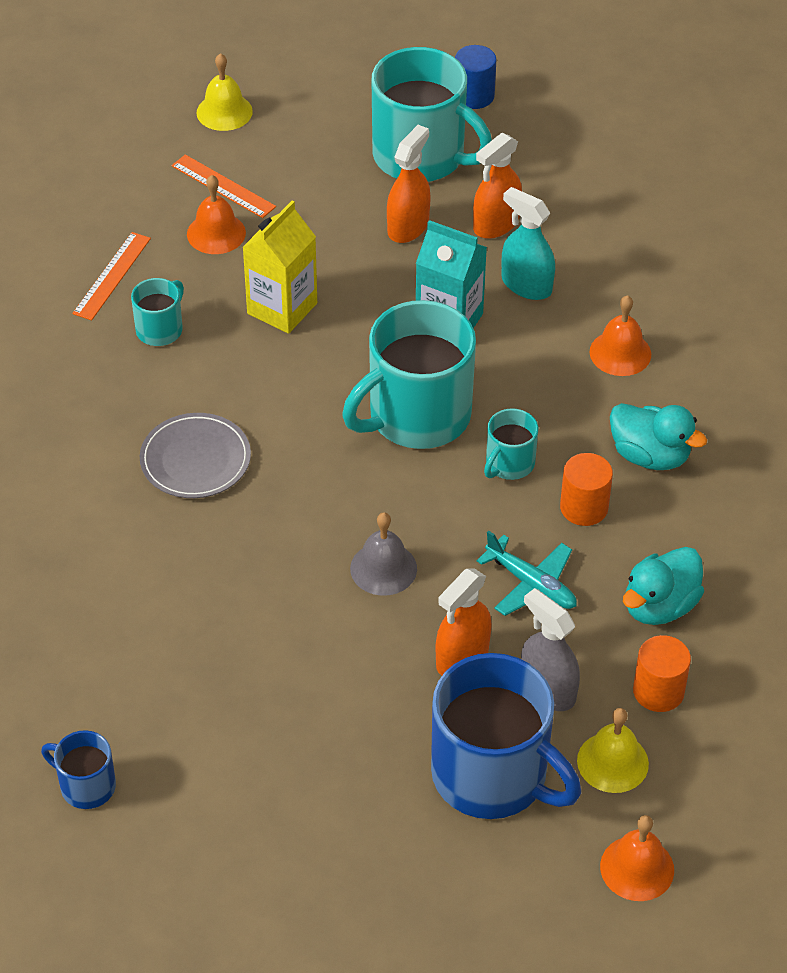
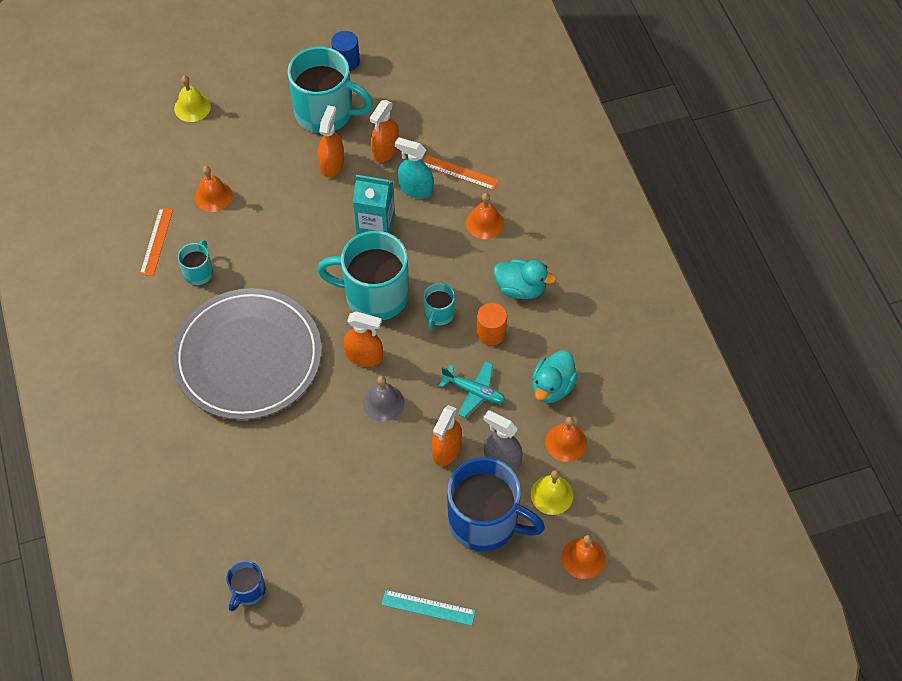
camera: 15 degrees left, 10 degrees up
(86, 785) = (247, 590): blue mug -> blue mug turned 75 degrees counterclockwise
(195, 459) = (248, 357): grey plate -> grey plate, size x2.13
(223, 186) = (207, 161): orange ruler -> orange ruler (459, 173)
(282, 308) = (270, 240): yellow carton -> none
(362, 880) = (428, 607): none -> turquoise ruler
(374, 497) = (364, 356): none -> orange spray bottle
(416, 416) = (374, 295): turquoise mug -> turquoise mug turned 60 degrees clockwise
(658, 691) = (566, 442): orange cylinder -> orange bell

